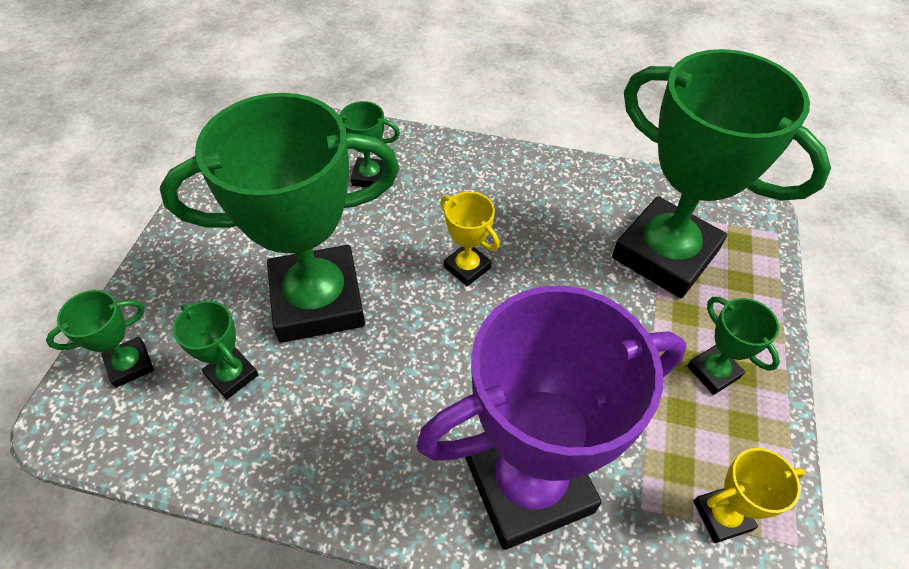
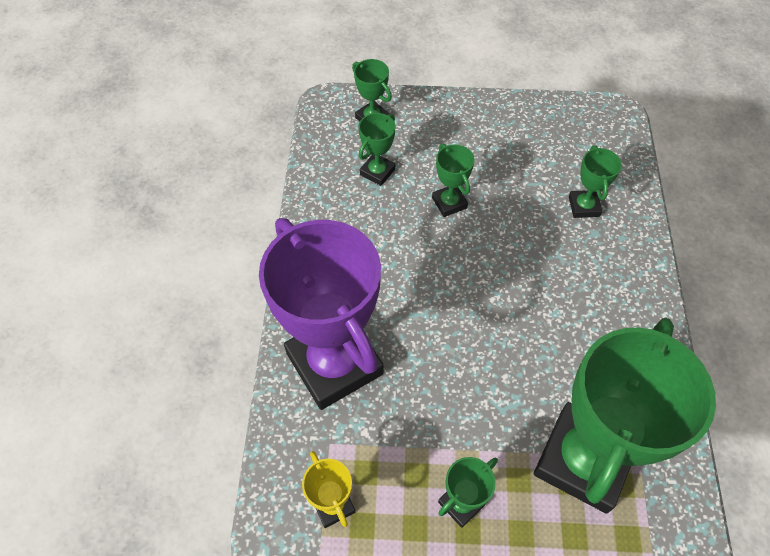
camera: 80 degrees right, 5 degrees up
(318, 300) = (449, 203): green trophy -> green trophy, size x0.42
(467, 267) = (511, 295): yellow trophy -> none

